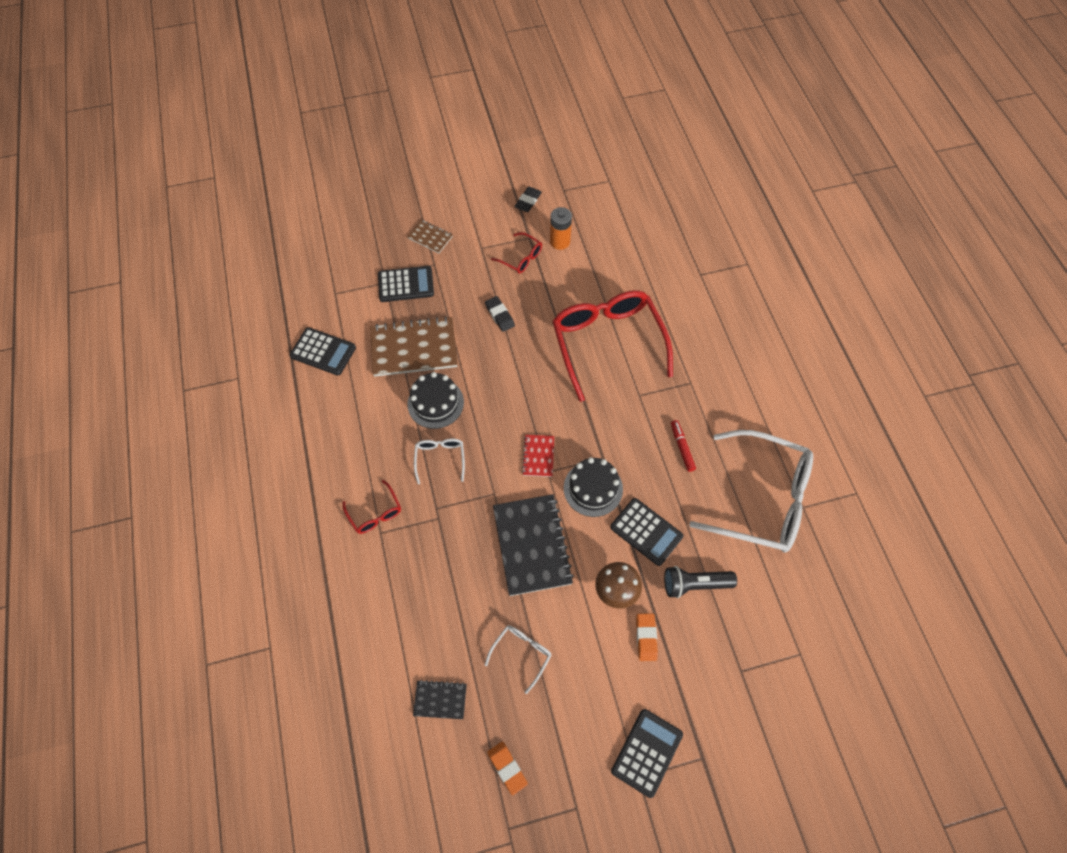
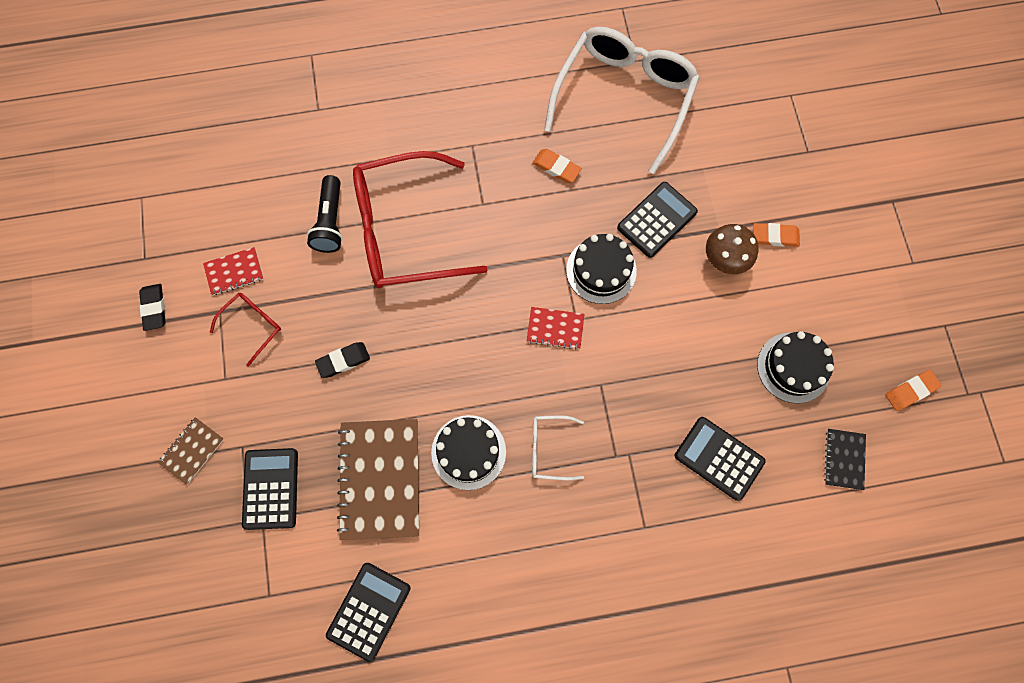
camera: 85 degrees left, 10 degrees up
(375, 513) = (618, 534): red glasses -> none
(521, 654) = (793, 367): white glasses -> black cake
(528, 201) = (154, 308): black eraser -> black eraser turned 45 degrees clockwise
(532, 545) = (668, 345): black notebook -> none
(560, 241) = (234, 272): orange battery -> red notebook
(647, 752) = (890, 251): black calculator -> black calculator (719, 458)
(682, 448) = (556, 167): red marker -> orange eraser
(694, 584) = (718, 180): black flashlight -> black flashlight (330, 222)

